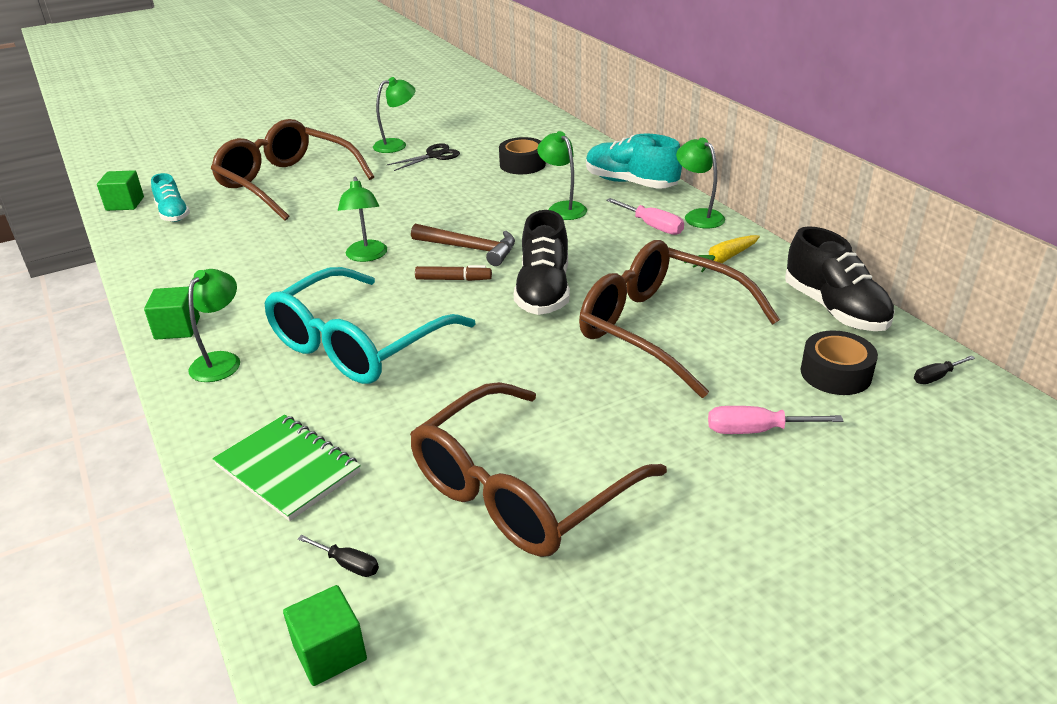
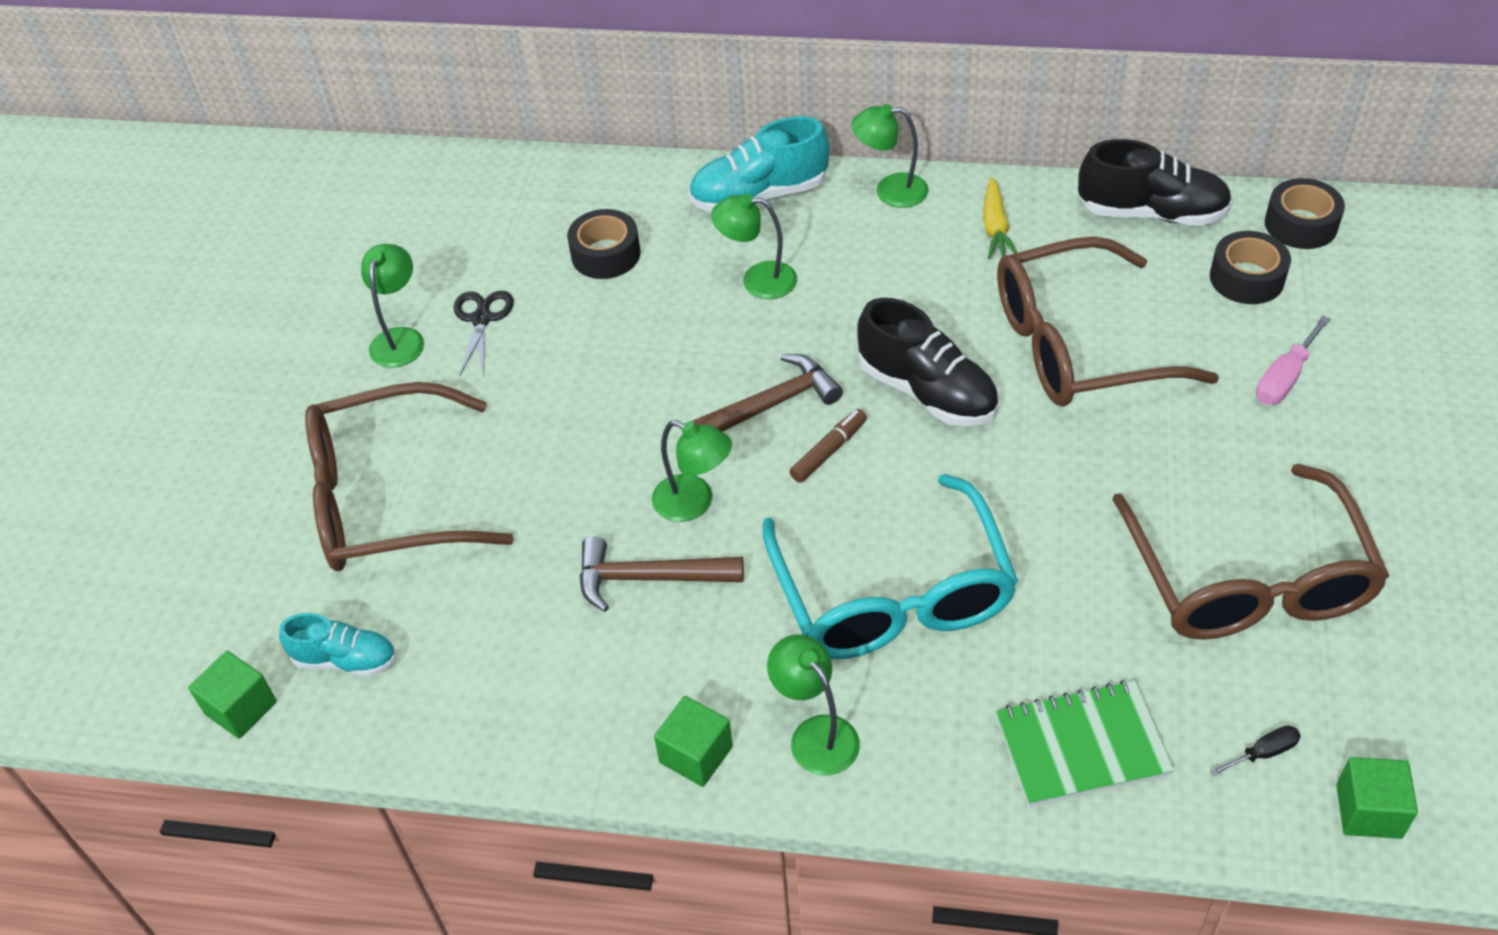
camera: 50 degrees left, 15 degrees up
(297, 265) = (648, 578): none -> brown hammer
(652, 226) = (875, 236): pink screwdriver -> none
(936, 377) = (1300, 224): black screwdriver -> black tape

